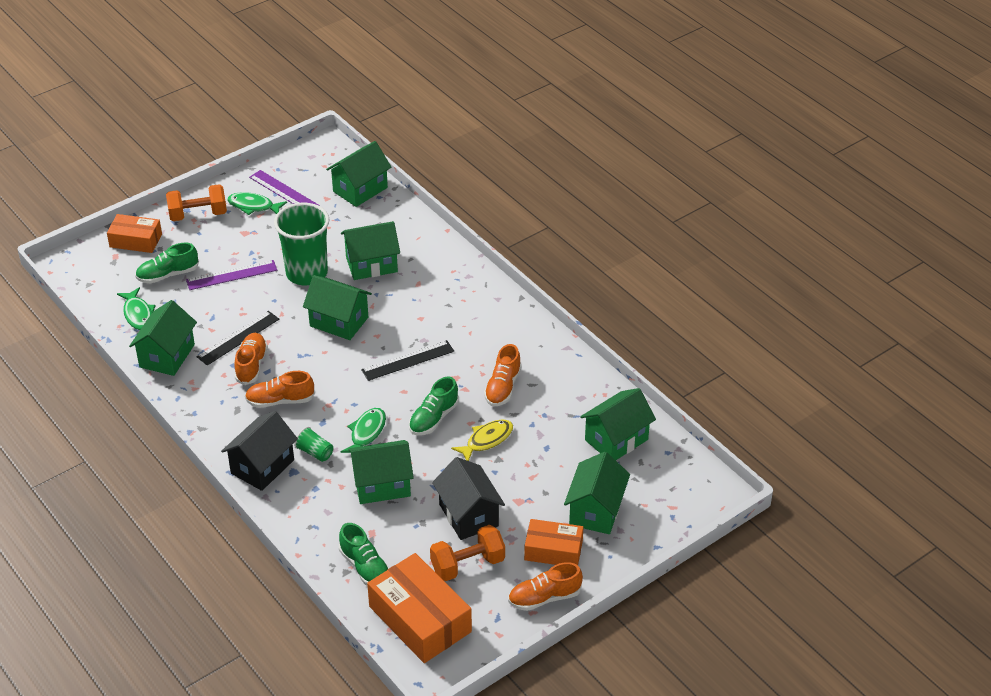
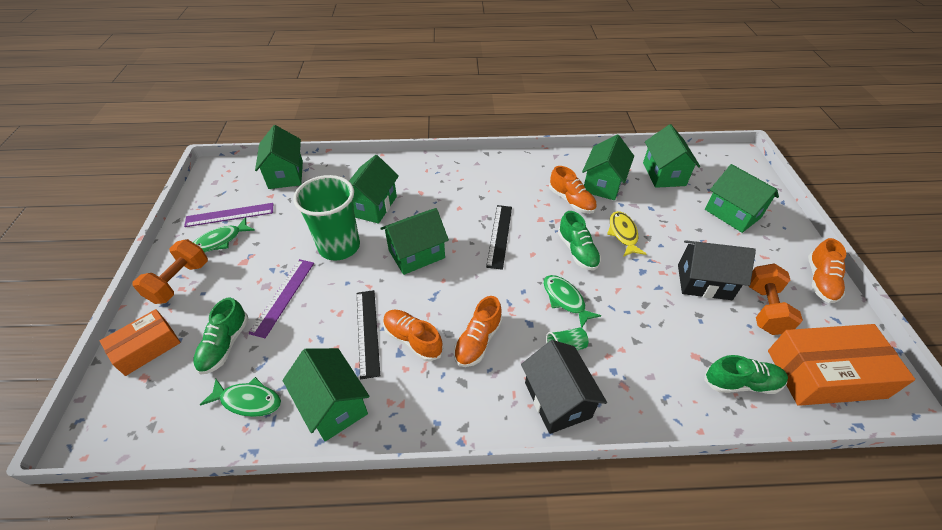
camera: 55 degrees left, 5 degrees up
(382, 485) = (637, 320): green house -> green house (603, 184)
(553, 550) = (766, 253): orange box -> none

